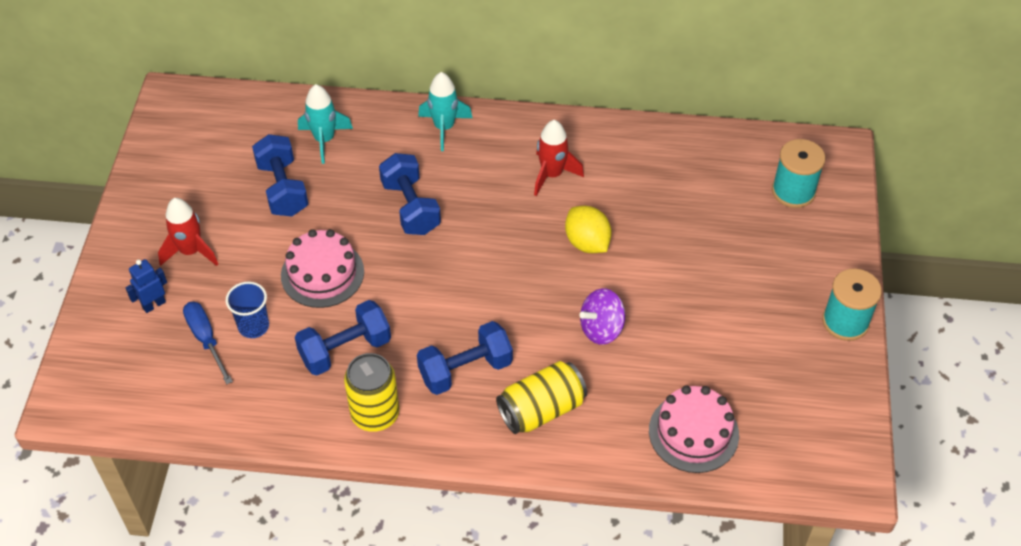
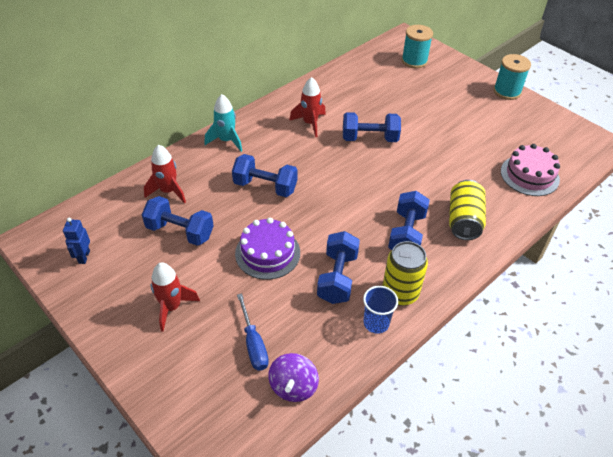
camera: 50 degrees left, 5 degrees down
(154, 304) = (191, 355): blue robot -> blue robot (84, 257)
(206, 339) = (253, 343): blue screwdriver -> blue screwdriver turned 120 degrees counterclockwise
(253, 326) = (270, 311): blue cup -> blue cup (376, 323)
(322, 273) = (267, 253): pink cake -> purple cake
(324, 140) = (168, 191): turquoise rocket -> red rocket
(587, 243) = (369, 138): yellow lemon -> blue dumbbell
(601, 329) = (431, 167): purple spinning top -> purple spinning top (293, 386)

